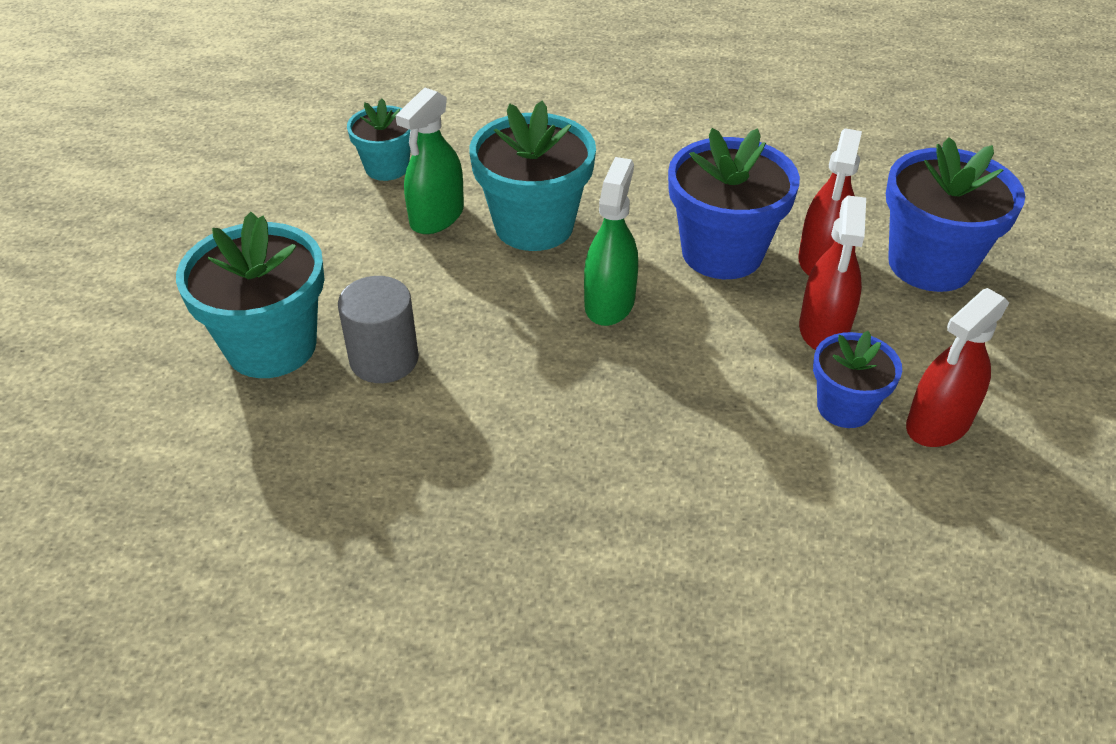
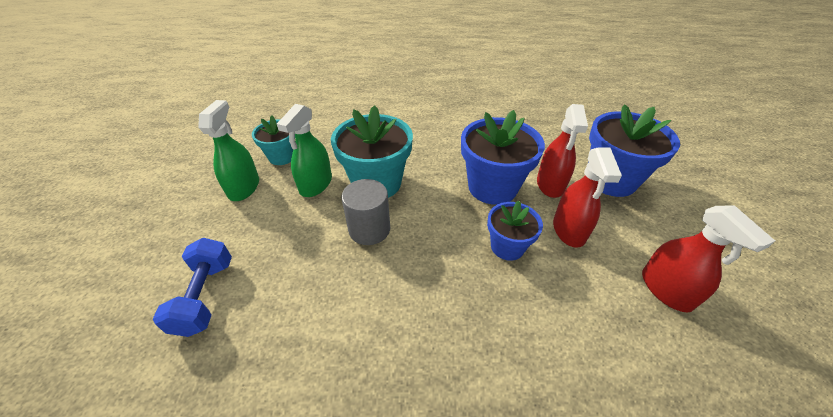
camera: 10 degrees left, 0 degrees up
(271, 346) = (205, 296): turquoise flower pot -> blue dumbbell
(384, 359) = (289, 295): grey cylinder -> grey cylinder (369, 229)
(609, 303) = (434, 230): green spray bottle -> green spray bottle (244, 187)
(844, 407) = (604, 286): blue flower pot -> blue flower pot (507, 247)
(938, 423) = (666, 289): red spray bottle -> red spray bottle turned 60 degrees counterclockwise

